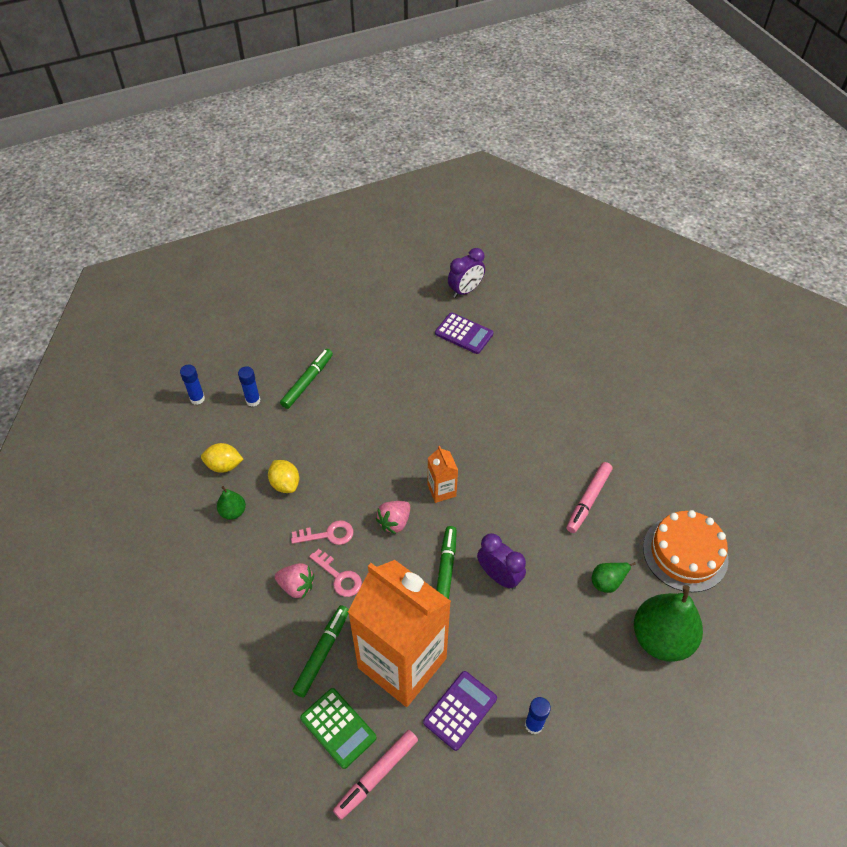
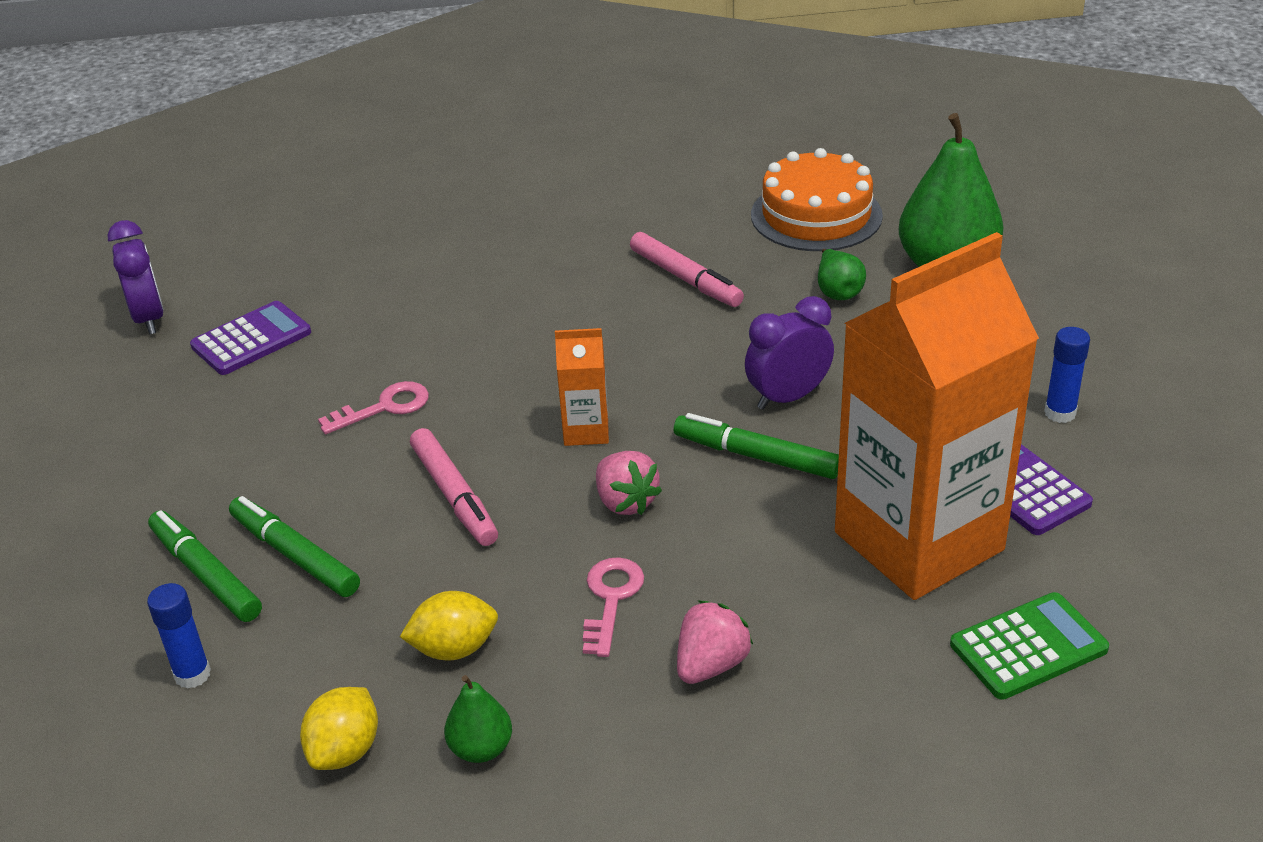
camera: 70 degrees left, 15 degrees down
(197, 398) = (111, 781): blue glue stick -> none
(322, 653) = (871, 647): green marker -> green marker (295, 556)
(339, 577) = (713, 597): pink key -> pink key (384, 407)
(377, 775) = (1125, 609): pink marker -> pink marker (454, 495)

